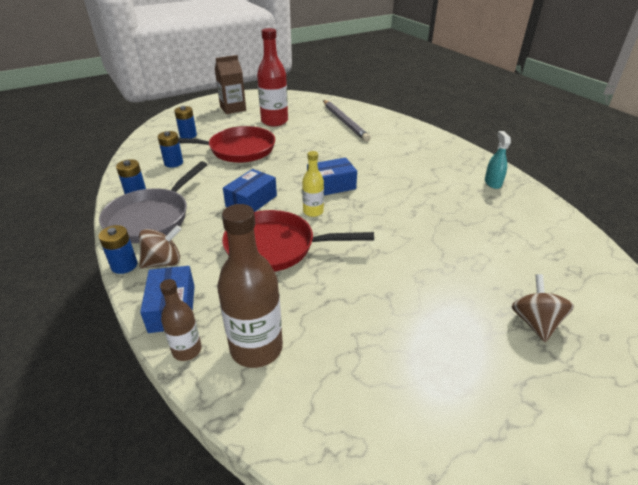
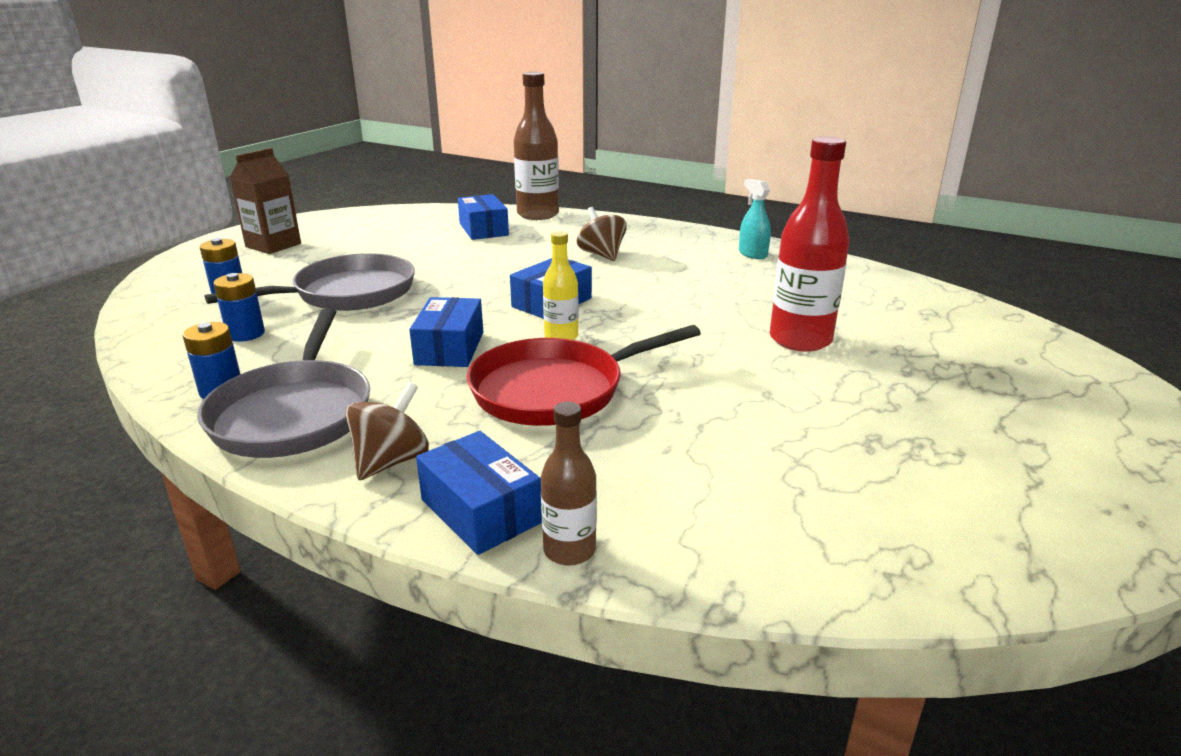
camera: 30 degrees left, 10 degrees down
(124, 265) = (321, 488): blue battery -> none
(237, 150) = (347, 294): red pan -> grey pan
(256, 348) = (670, 509): brown bottle -> brown bottle (538, 214)
(274, 121) = (369, 248): red bottle -> red bottle (800, 340)
(344, 122) = (483, 229): grey pencil -> blue box
(535, 322) = (948, 369): brown spinning top -> brown spinning top (602, 255)

